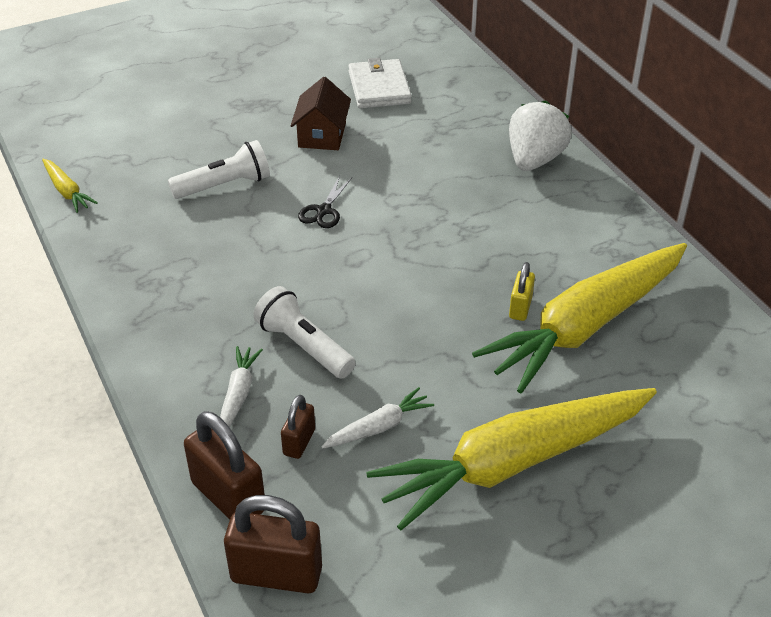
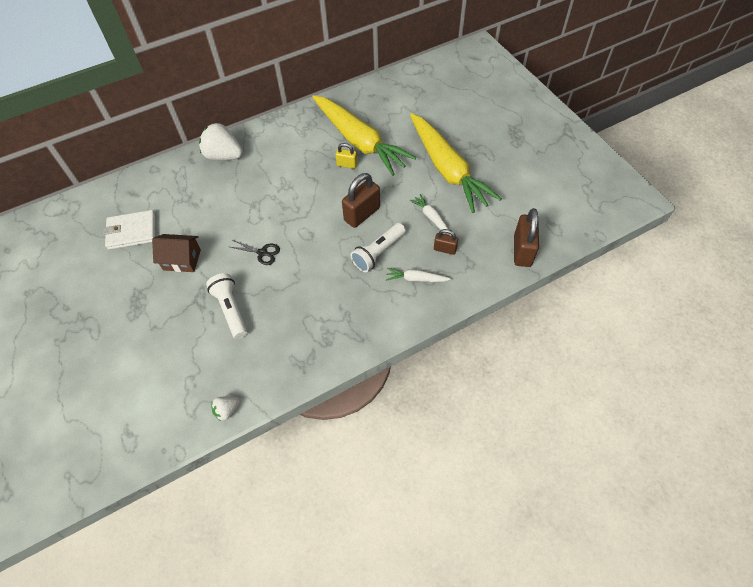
camera: 90 degrees left, 15 degrees up
(67, 191) = (227, 410): yellow carrot -> white strawberry
(228, 497) = (482, 275): brown padlock -> brown padlock (362, 214)

